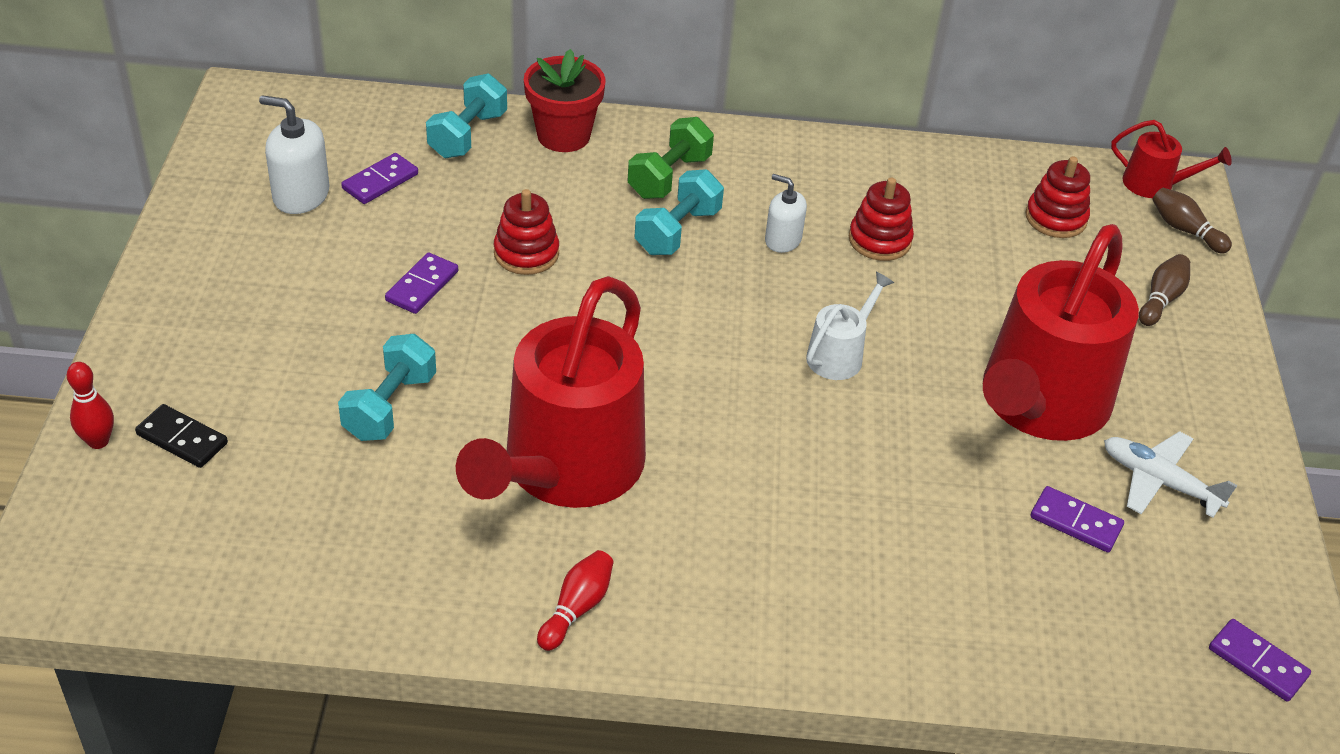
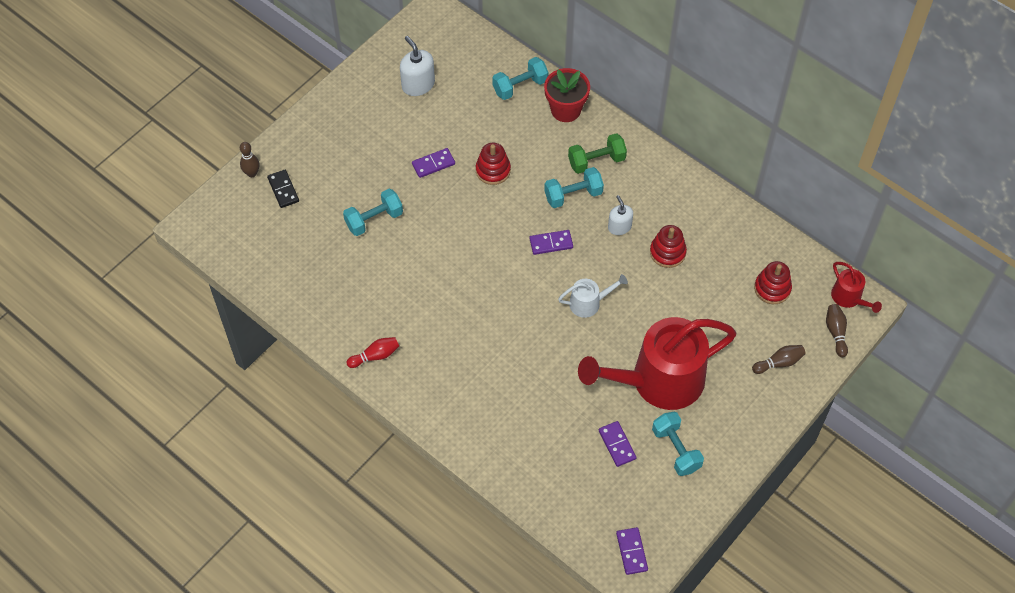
camera: 40 degrees right, 15 degrees up
(98, 441) = (252, 173): red bowling pin -> brown bowling pin
(380, 181) = (459, 94): purple domino -> purple domino (551, 243)
(565, 468) = (421, 291): red watering can -> none
(1158, 481) = (676, 449): white plane -> turquoise dumbbell

